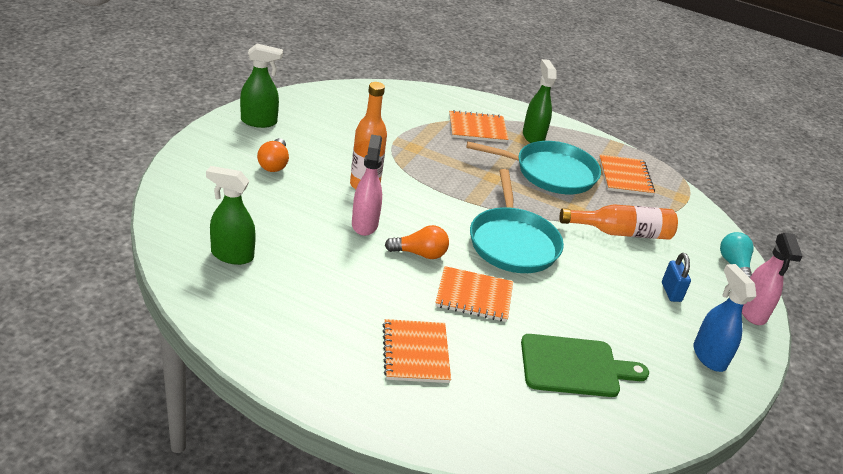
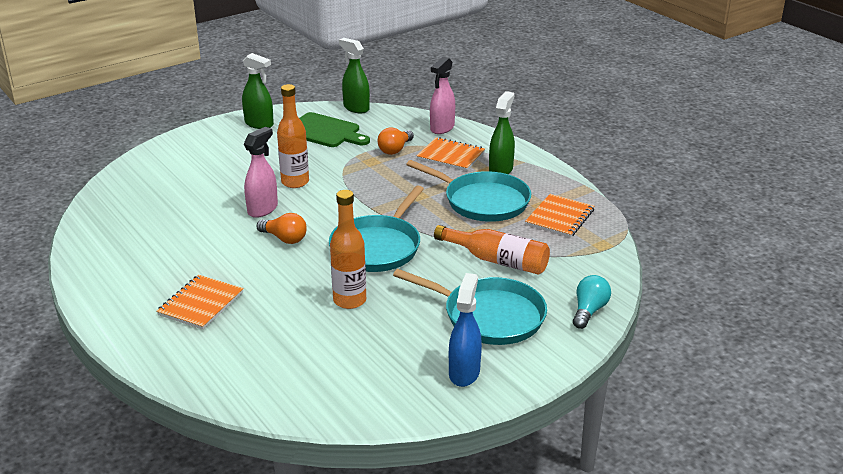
camera: 35 degrees right, 5 degrees down
(231, 255) = (137, 210): green spray bottle -> green spray bottle (356, 108)
(274, 164) = (237, 155): orange light bulb -> orange light bulb (395, 149)
(474, 296) = (295, 277): orange notebook -> none
(546, 308) = (349, 300): none -> orange bottle
(574, 366) = (323, 347): green cutting board -> green cutting board (324, 131)
(671, 292) = (489, 316): blue padlock -> turquoise pan
(752, 312) = (558, 352): pink spray bottle -> pink spray bottle (442, 128)

